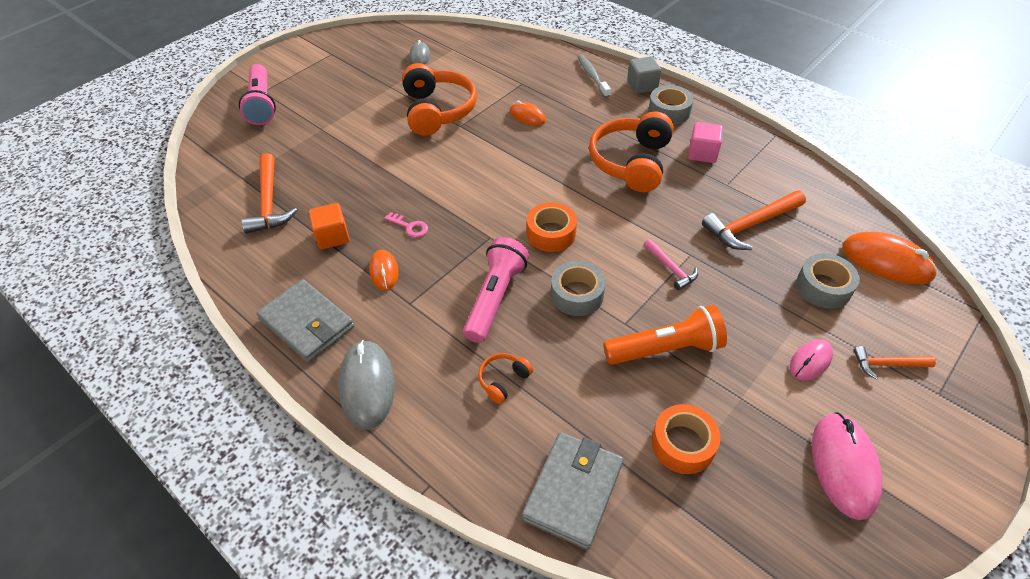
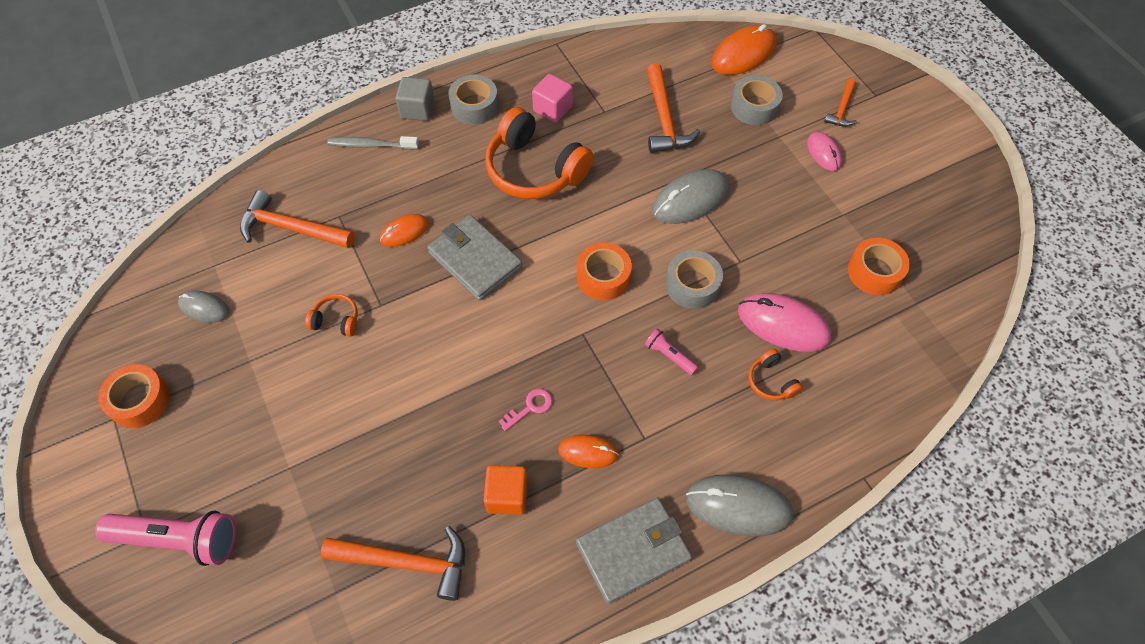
camera: 70 degrees left, 10 degrees up
(346, 58) = (140, 400): none -> orange tape
(437, 111) = (336, 320): orange headphones -> orange headphones, size x0.44
(495, 298) = (669, 355): pink flashlight -> pink flashlight, size x0.48
(499, 68) = (292, 228): none -> orange hammer
(573, 491) = (897, 366): grey wallet -> grey wallet (475, 260)
(665, 349) = (779, 243): orange flashlight -> none
(671, 268) = (690, 199): pink hammer -> grey mouse
(843, 466) = (919, 181): pink mouse -> pink mouse (783, 324)

